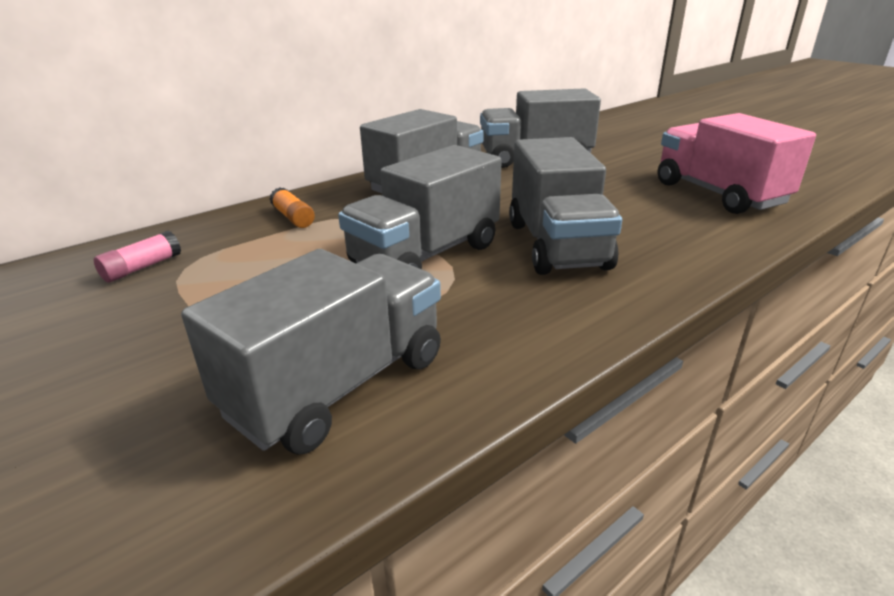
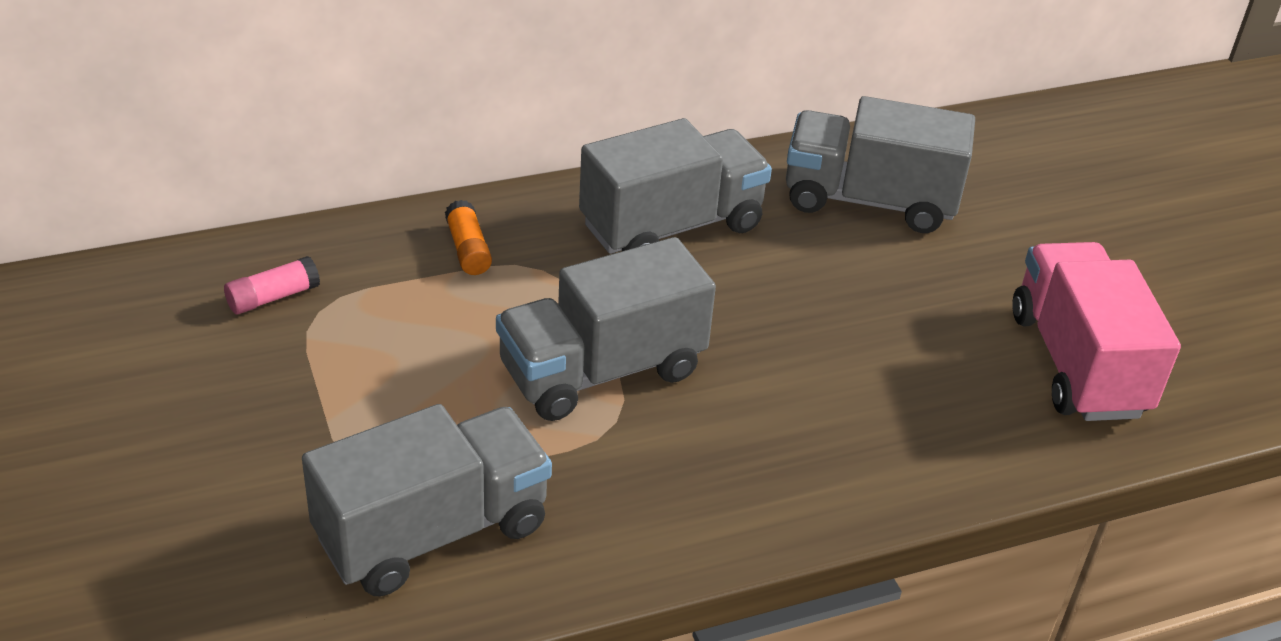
camera: 15 degrees right, 10 degrees up
(557, 245) = (773, 401): grey truck -> none

